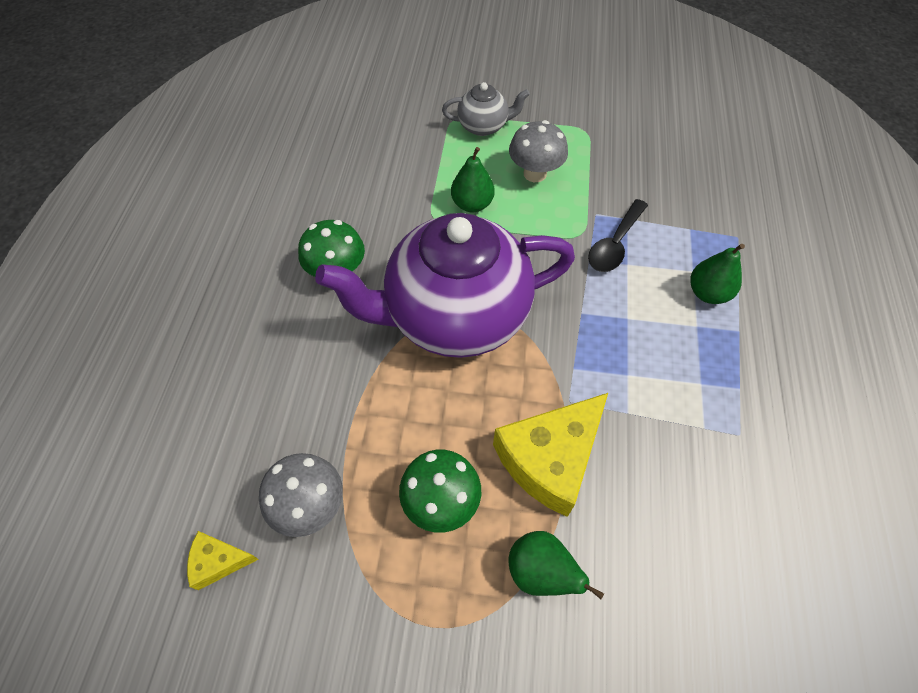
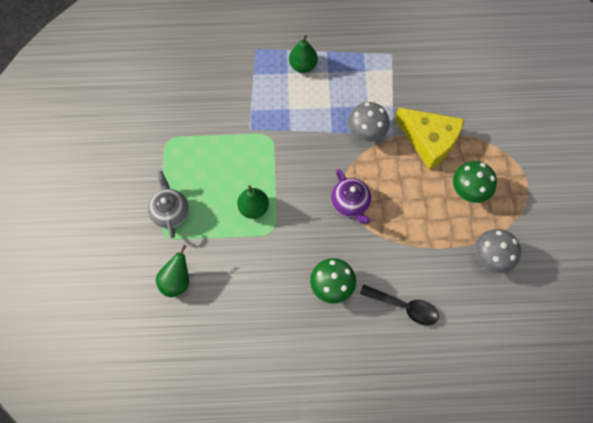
camera: 100 degrees left, 10 degrees up
(219, 561) = (532, 296): yellow cheese -> none
(454, 316) = (350, 203): purple teapot -> purple teapot, size x0.44
(535, 173) = (217, 170): grey mushroom -> grey mushroom (366, 132)
(540, 572) = (488, 139): green pear -> green pear (177, 281)
(615, 244) = (274, 116): black spoon -> black spoon (404, 306)

